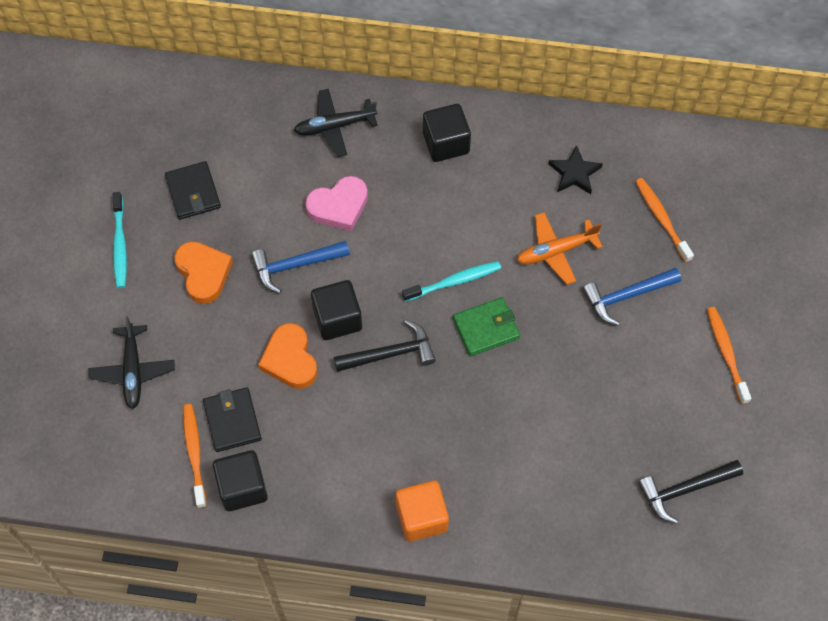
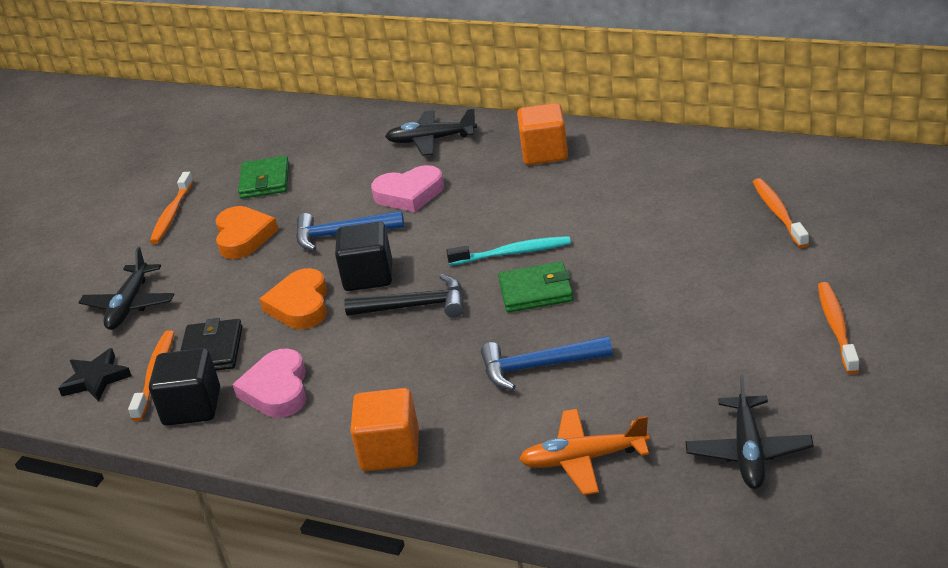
camera: 20 degrees right, 30 degrees down
(120, 245) = (172, 214): turquoise toothbrush -> orange toothbrush
(193, 192) = (265, 181): black wallet -> green wallet
(307, 461) = (277, 390): none -> pink heart
(446, 143) = (544, 153): black cube -> orange cube
(556, 251) = (641, 234): orange plane -> orange plane (583, 459)
(574, 173) = (683, 176): black star -> black star (96, 379)
(626, 296) = (717, 273): blue hammer -> blue hammer (538, 367)
(684, 490) = (748, 452): black hammer -> black plane

